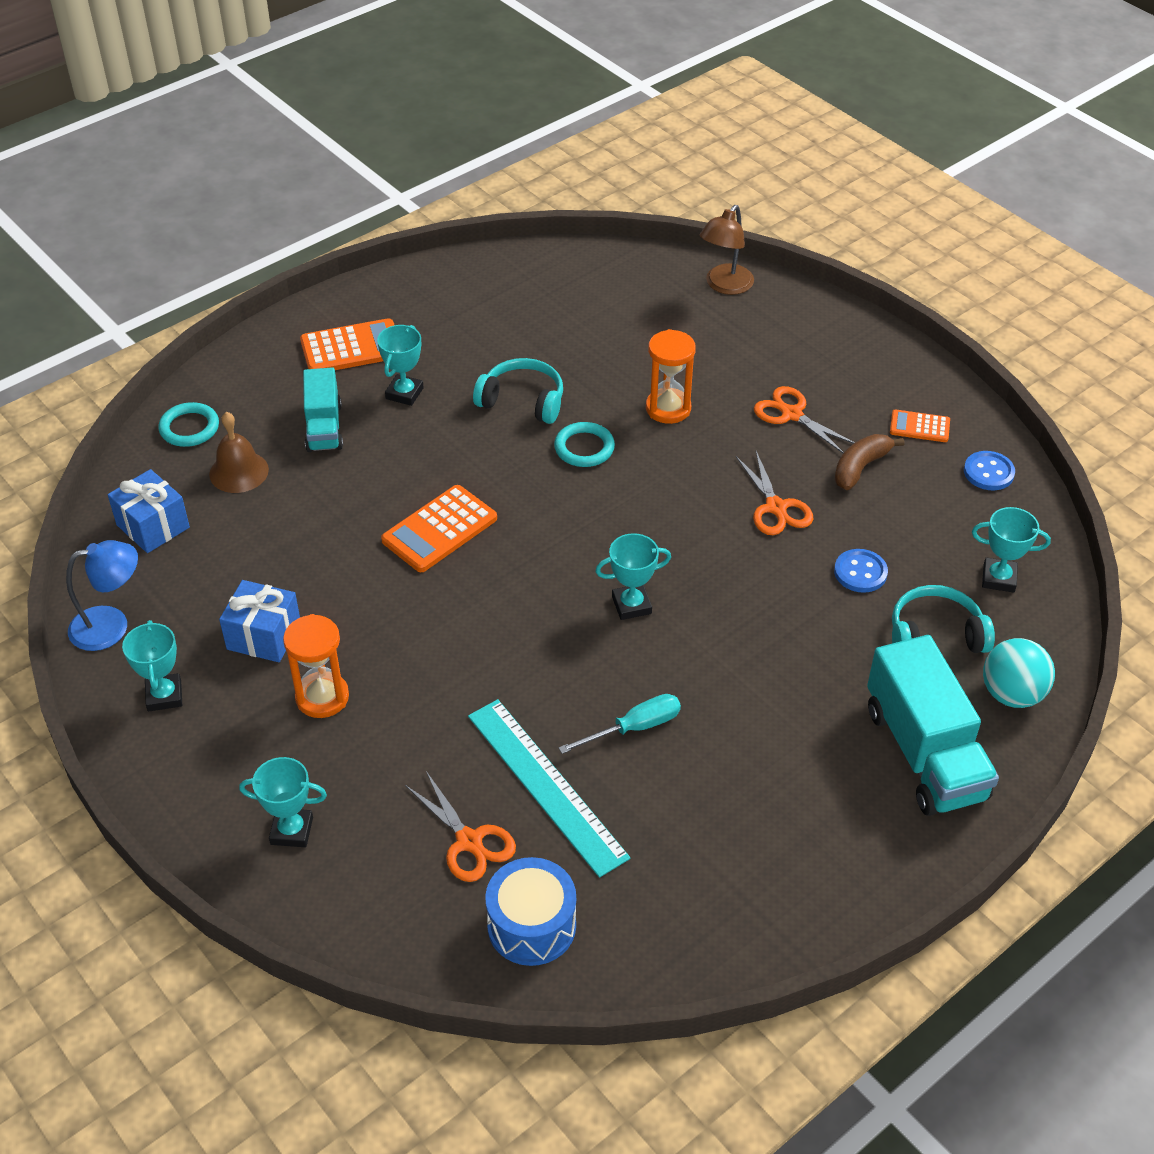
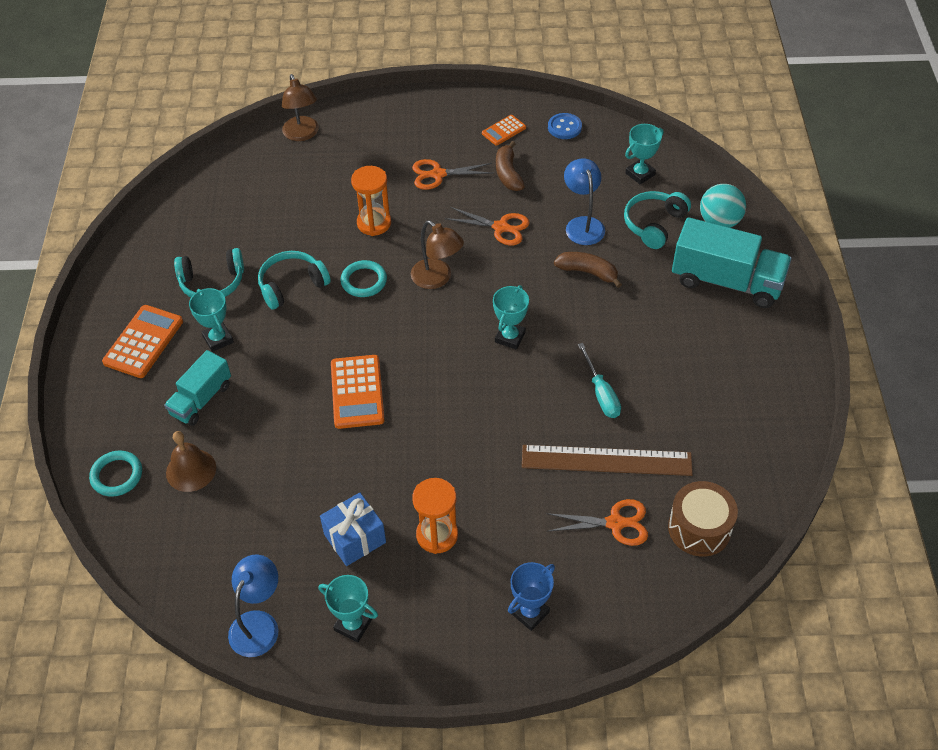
camera: 50 degrees left, 5 degrees up
(153, 526) = (189, 548): blue gift -> none
(292, 831) = (530, 613): turquoise trophy -> blue trophy
(324, 427) = (201, 399): turquoise truck -> turquoise truck turned 90 degrees clockwise
(467, 346) = (212, 283): none -> turquoise headphones
(531, 925) = (699, 528): blue drum -> brown drum
(546, 785) = (606, 460): turquoise ruler -> brown ruler
(634, 728) = (601, 393): turquoise screwdriver -> turquoise screwdriver turned 150 degrees clockwise
(648, 500) = (437, 279): none -> brown lamp
(795, 617) = (587, 272): none -> brown banana
(860, 572) = (582, 224): blue button -> blue lamp

